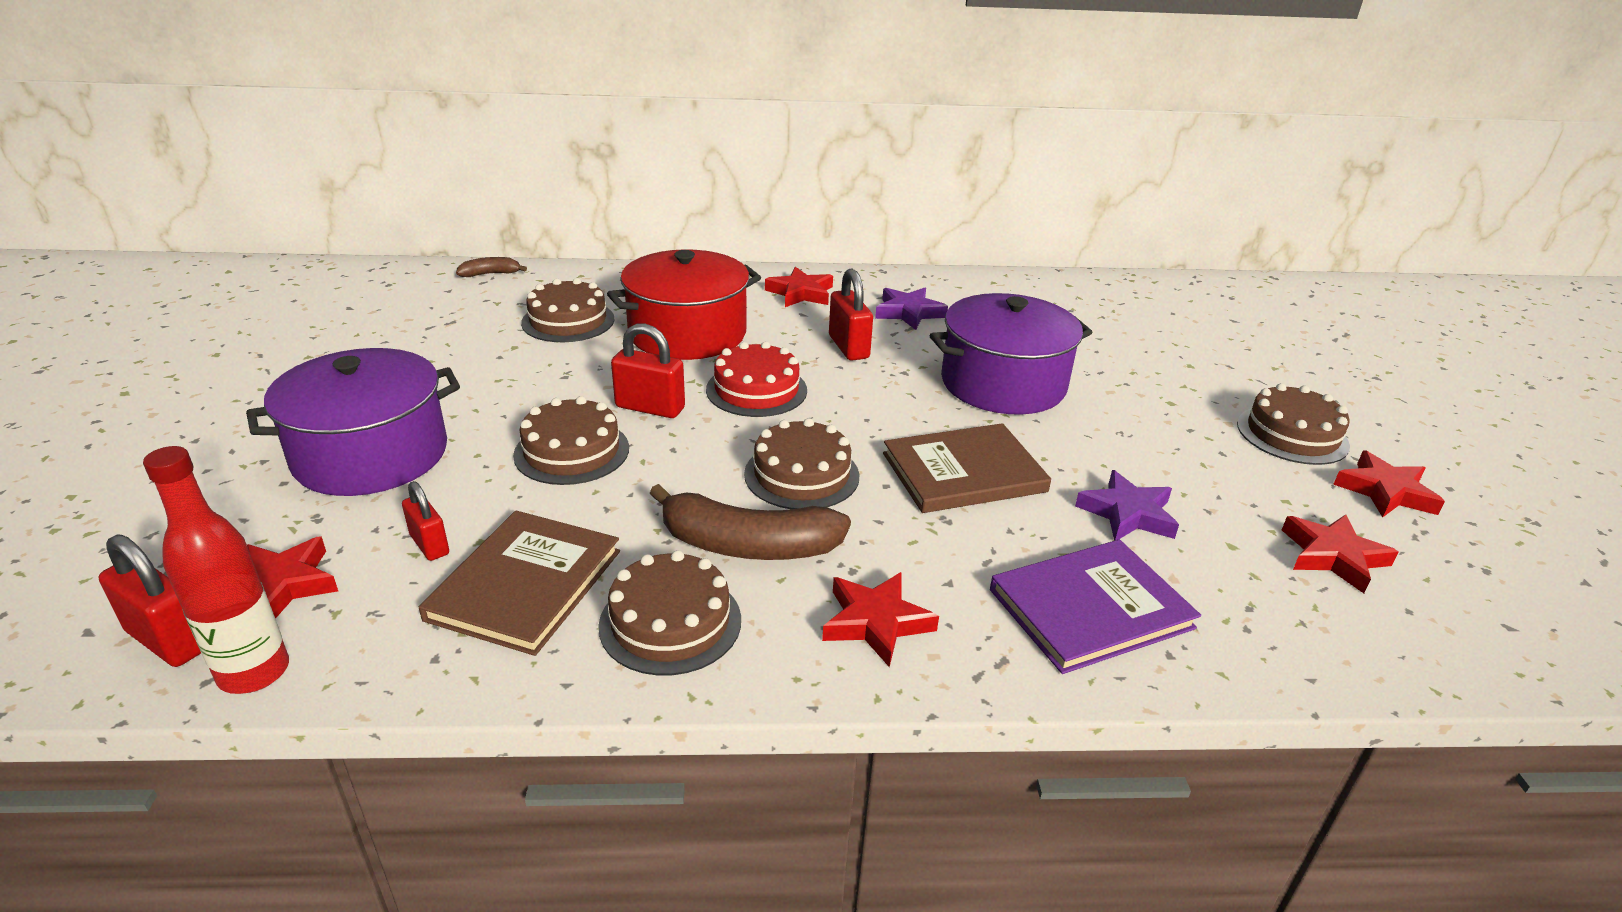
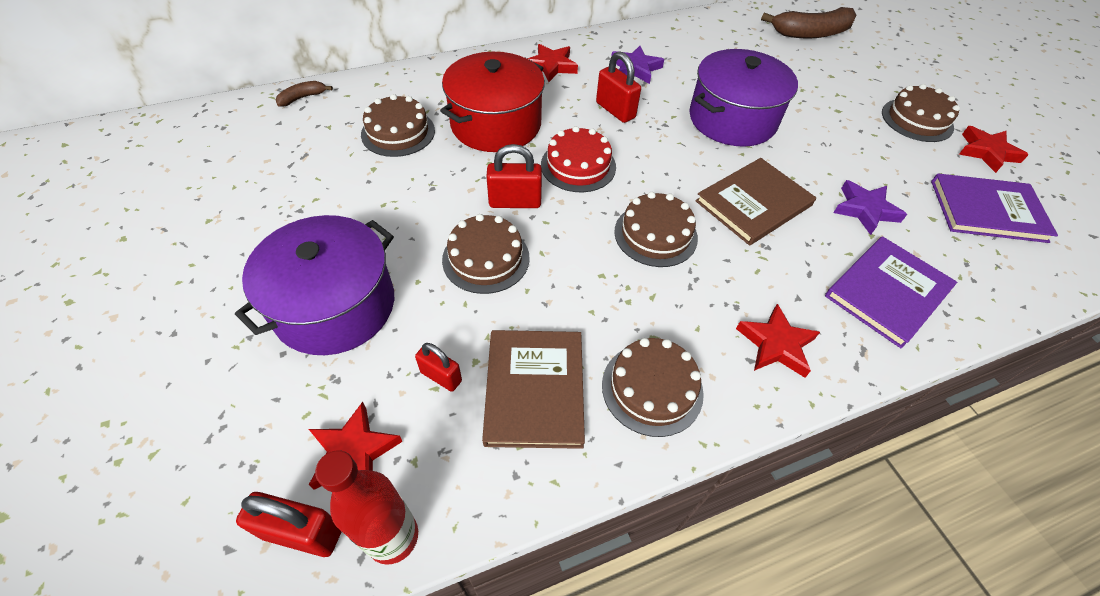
camera: 20 degrees left, 20 degrees up
(748, 545) = (660, 306): brown banana -> brown banana (811, 33)
(1333, 556) = (987, 210): red star -> purple book

